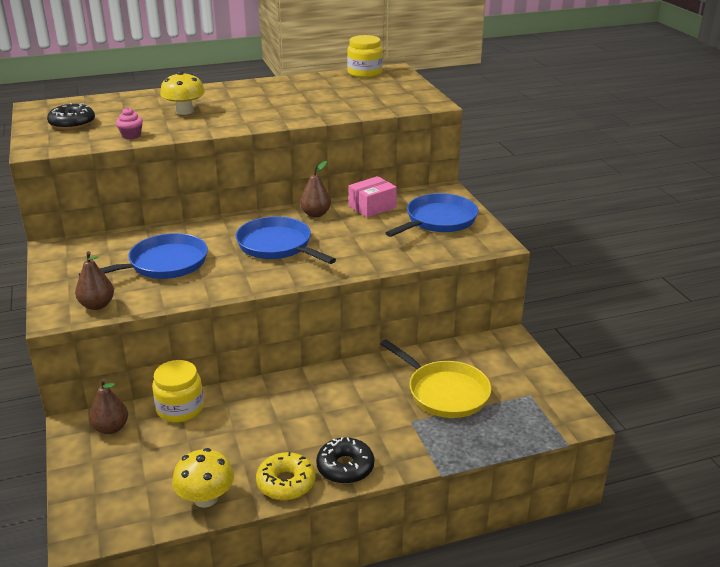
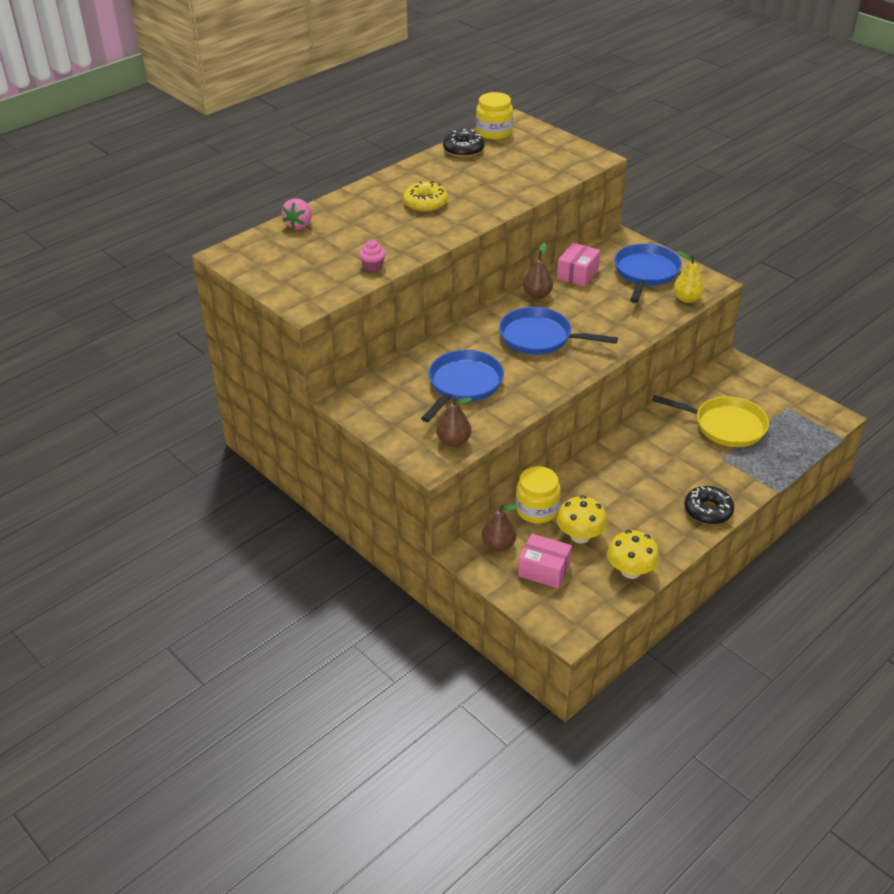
camera: 25 degrees left, 10 degrees up
(72, 124) = (295, 266): black donut -> black donut (463, 150)
(118, 100) = (299, 225): none -> pink strawberry
(125, 466) = (544, 570): none -> pink box
(184, 111) = (384, 223): yellow mushroom -> yellow mushroom (580, 536)
(286, 483) = (677, 538): yellow donut -> yellow donut (425, 203)
(456, 250) = (687, 299): none -> yellow pear

